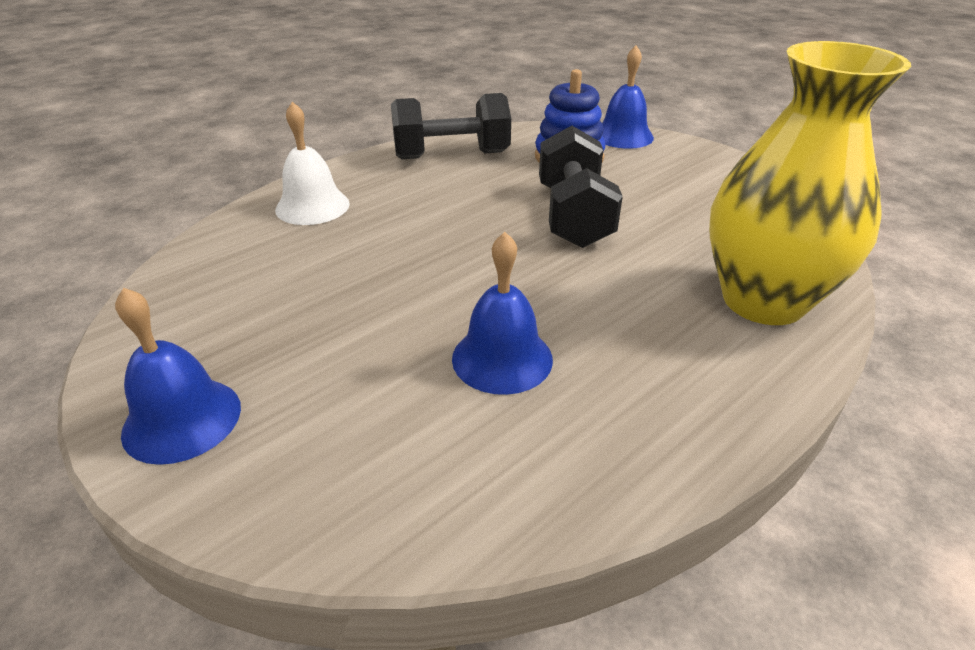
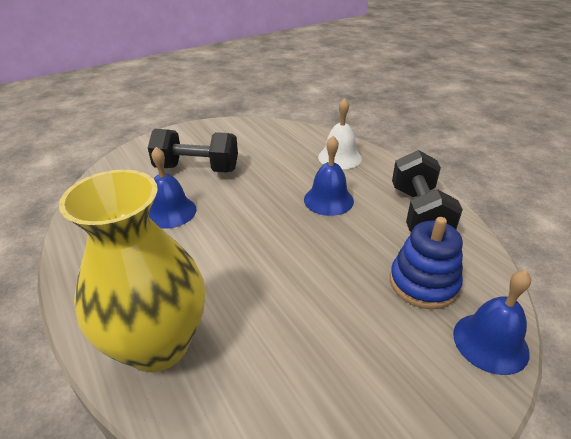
camera: 100 degrees right, 0 degrees up
(182, 419) = (182, 138): blue bell -> blue bell (328, 200)
(573, 216) = (308, 265): black dumbbell -> black dumbbell (197, 169)

